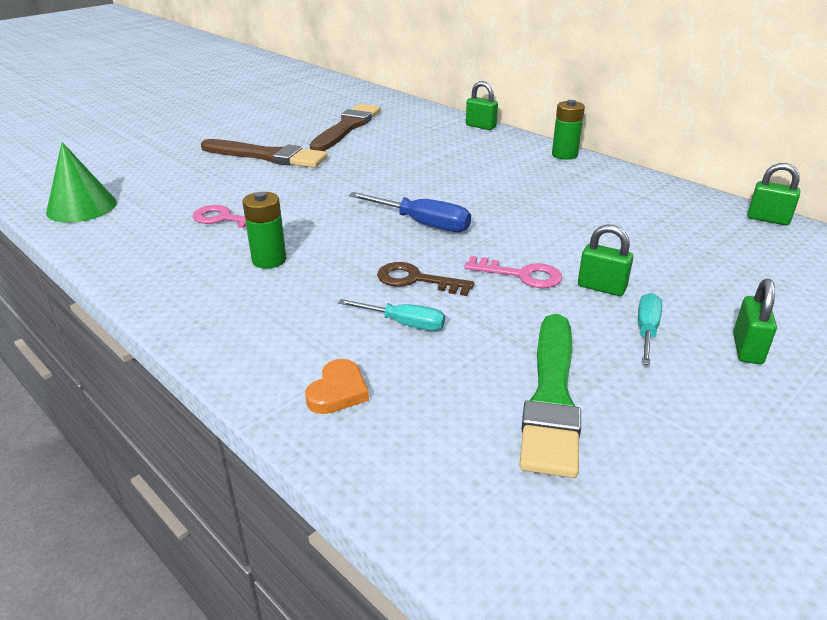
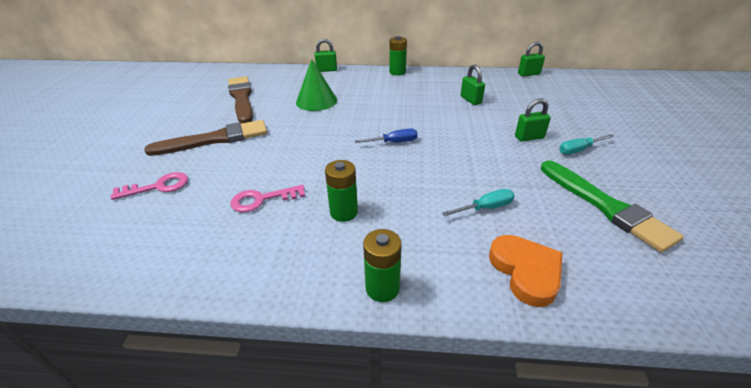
camera: 40 degrees left, 5 degrees up
(81, 207) = (108, 252): green cone -> green cone (316, 101)
(200, 328) = (382, 288): none -> green battery
(338, 391) = (526, 271): orange heart -> orange heart, size x1.54
(416, 280) = (447, 178): brown key -> none
(423, 224) = (394, 142): blue screwdriver -> blue screwdriver, size x0.66
(521, 275) = (488, 148): pink key -> pink key (158, 186)
(646, 330) = (578, 150): turquoise screwdriver -> turquoise screwdriver turned 90 degrees counterclockwise
(747, 349) = (619, 139): green padlock -> green padlock (470, 100)

